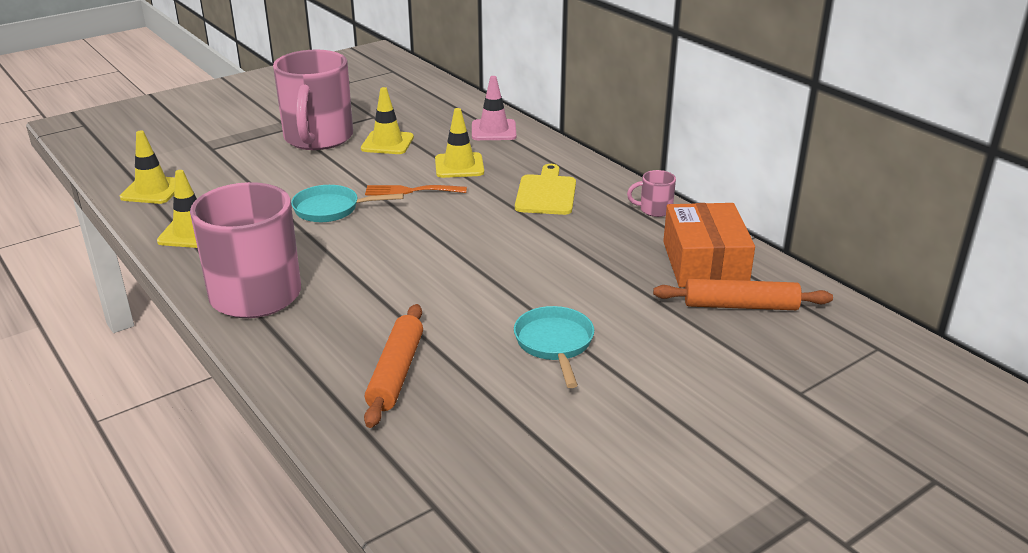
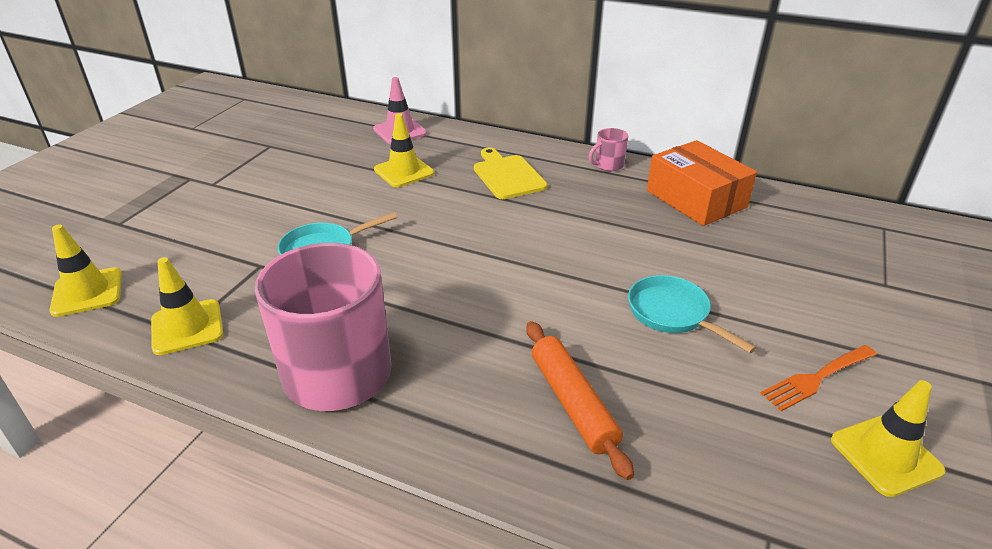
camera: 30 degrees left, 5 degrees up
(318, 138) = (233, 181): pink mug -> none
(387, 143) = (311, 168): yellow traffic cone -> yellow traffic cone (885, 455)
(411, 191) = (384, 208): orange fork -> orange fork (816, 378)
(740, 306) = (762, 226): orange rolling pin -> none

